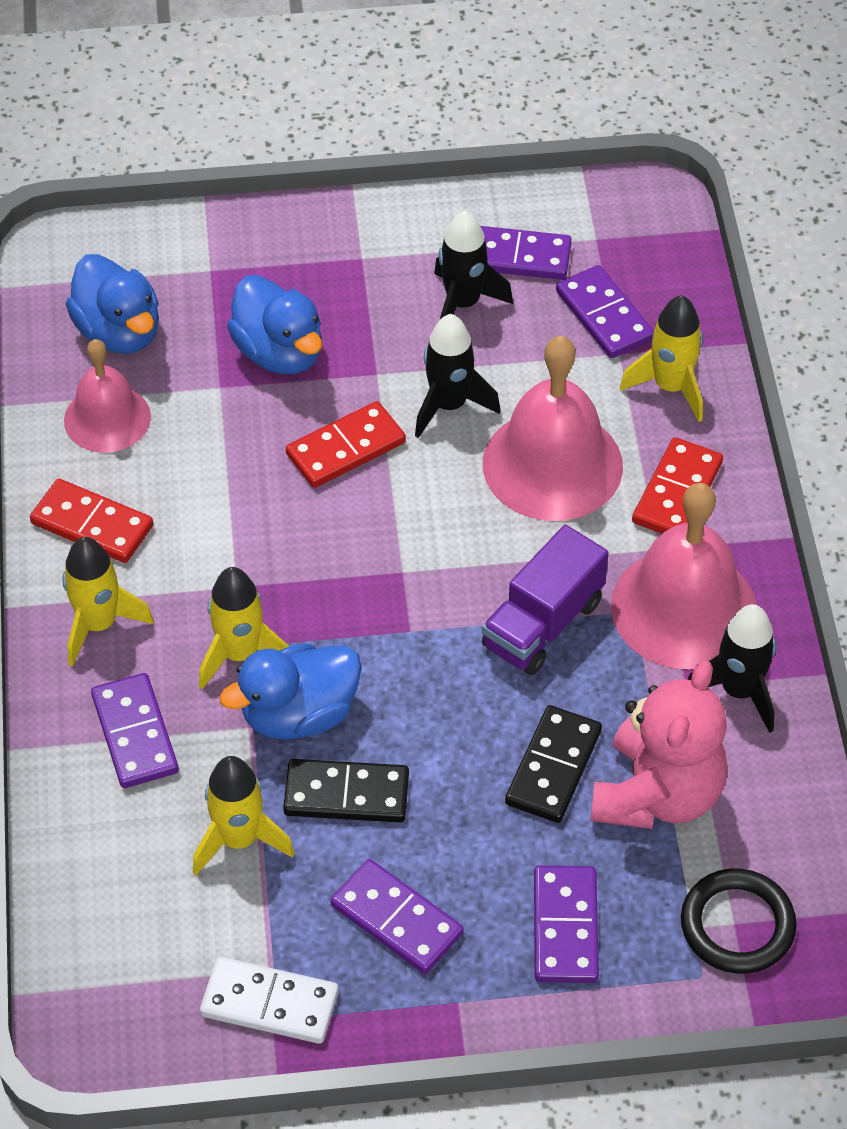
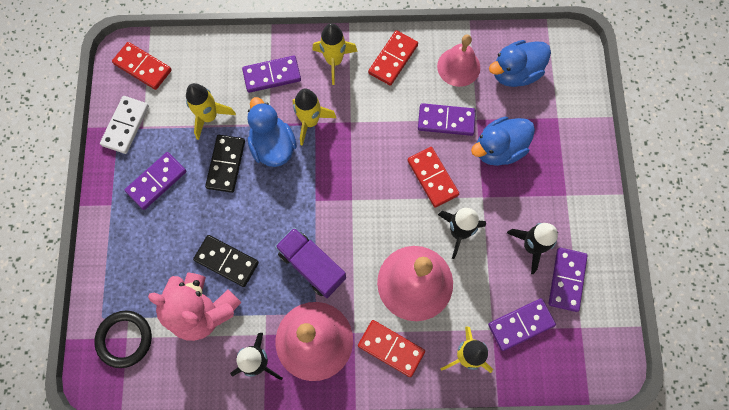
camera: 95 degrees right, 20 degrees up
(120, 992) = (143, 67): none -> red domino
(565, 927) = (139, 256): purple domino -> purple domino (446, 120)

